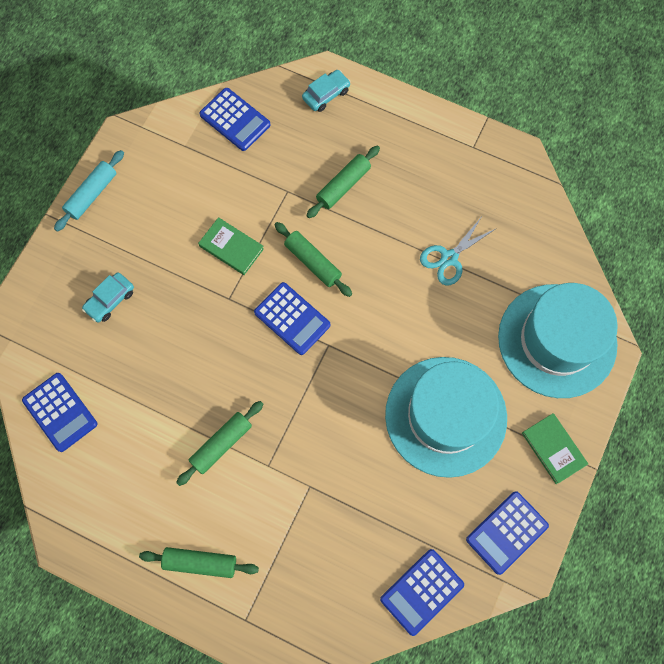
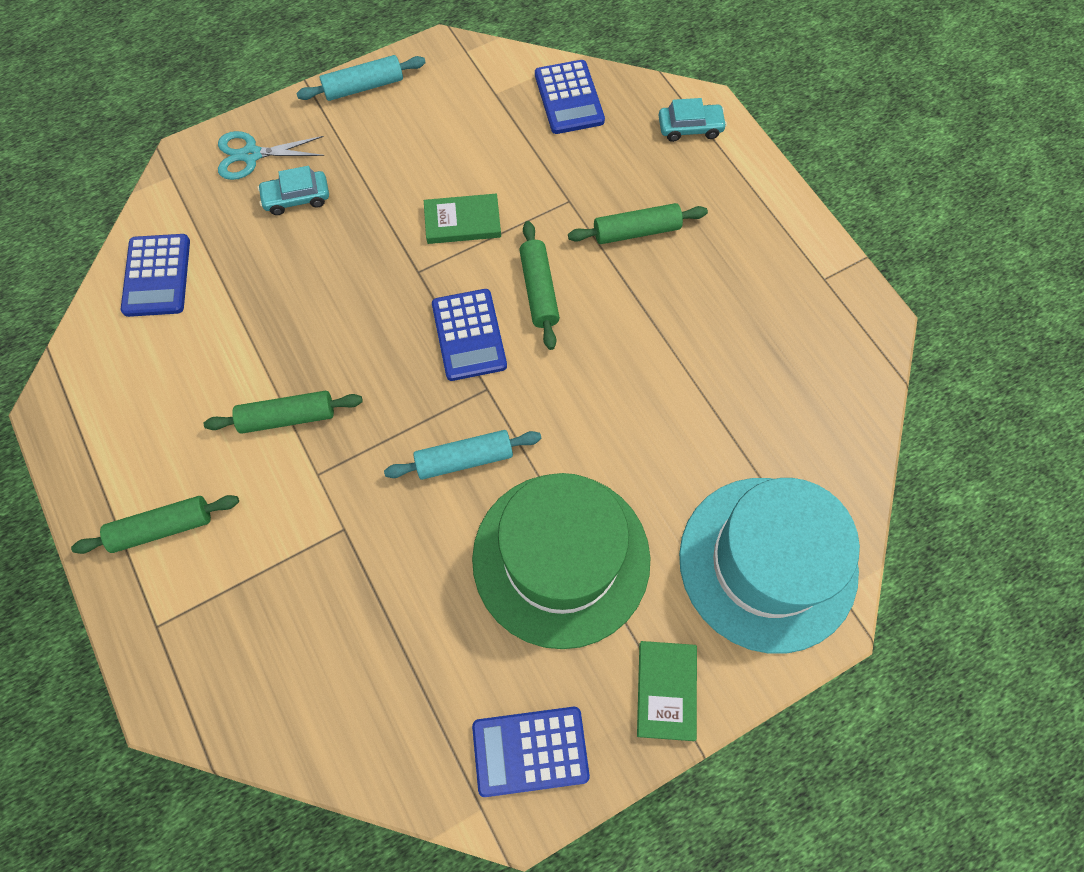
camera: 35 degrees right, 5 degrees down
(200, 562) = (162, 528): green rolling pin -> green rolling pin turned 60 degrees counterclockwise
(231, 247) = (462, 222): green book -> green book turned 75 degrees counterclockwise
(348, 396) = (464, 459): none -> turquoise rolling pin
(421, 591) = (373, 745): blue calculator -> none
(445, 416) = (561, 558): turquoise hat -> green hat
(449, 258) = (701, 382): turquoise scissors -> turquoise scissors (251, 155)

